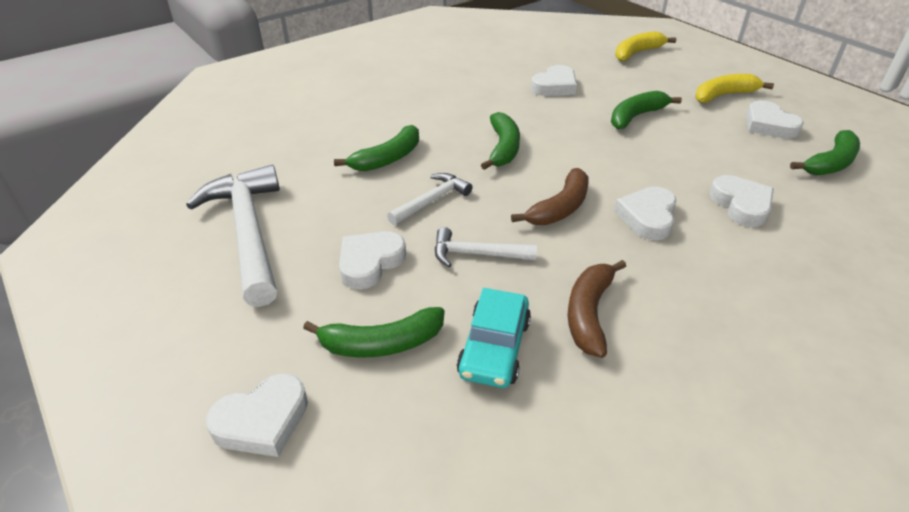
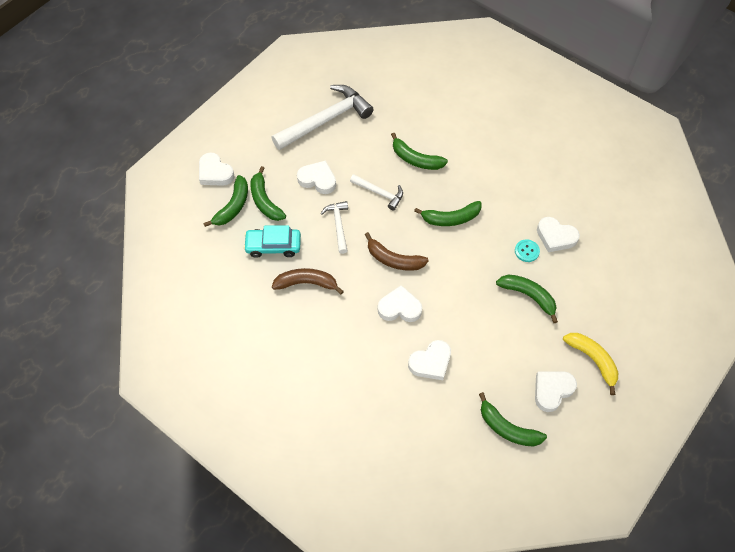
camera: 75 degrees right, 20 degrees up
(371, 400) = (233, 206): none -> green banana
(570, 106) = (527, 251): none -> turquoise button
(637, 53) = (650, 292): yellow banana -> none

